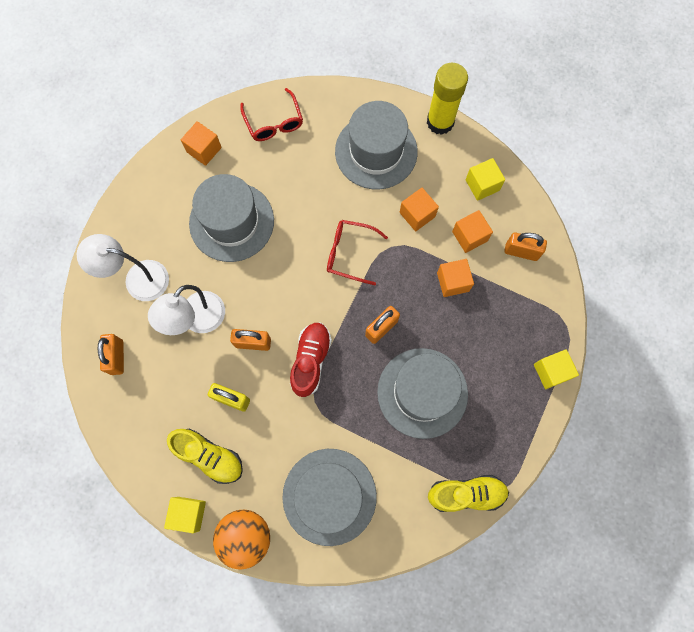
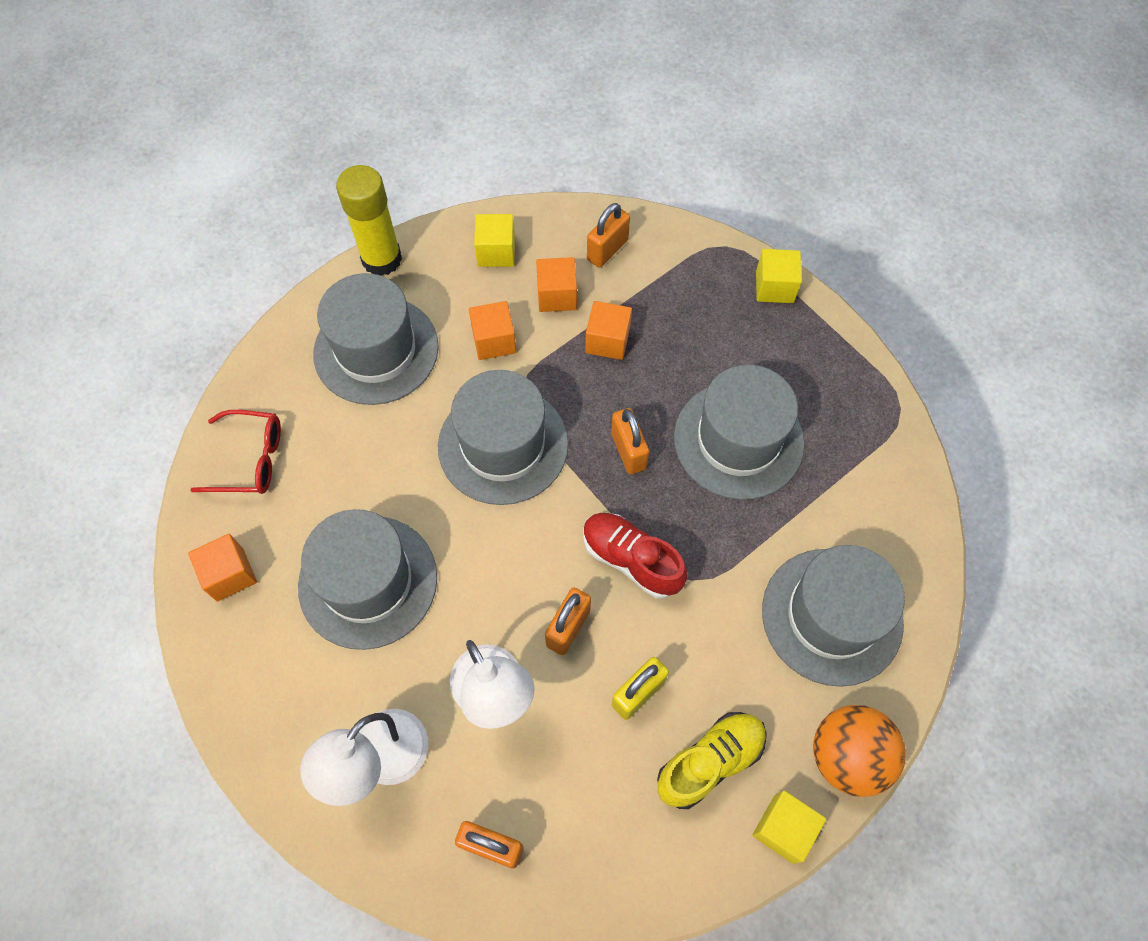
camera: 65 degrees left, 10 degrees down
(349, 253) = (503, 445): red glasses -> grey hat
(466, 494) = (890, 447): yellow shoe -> none

